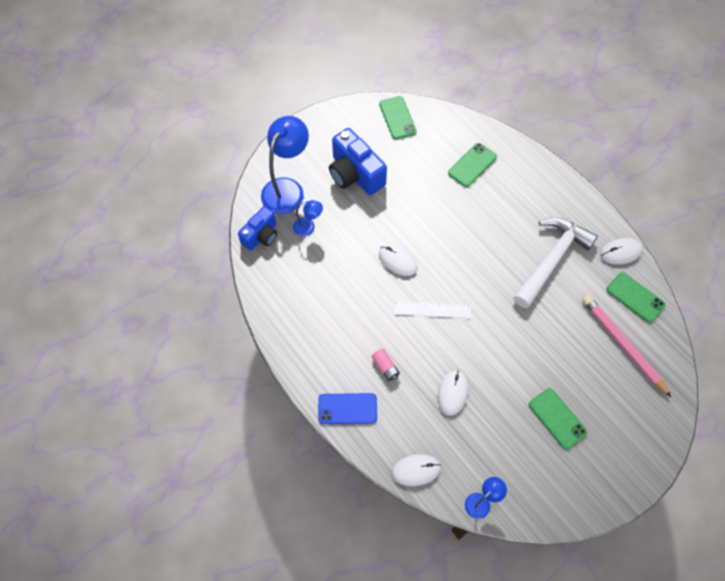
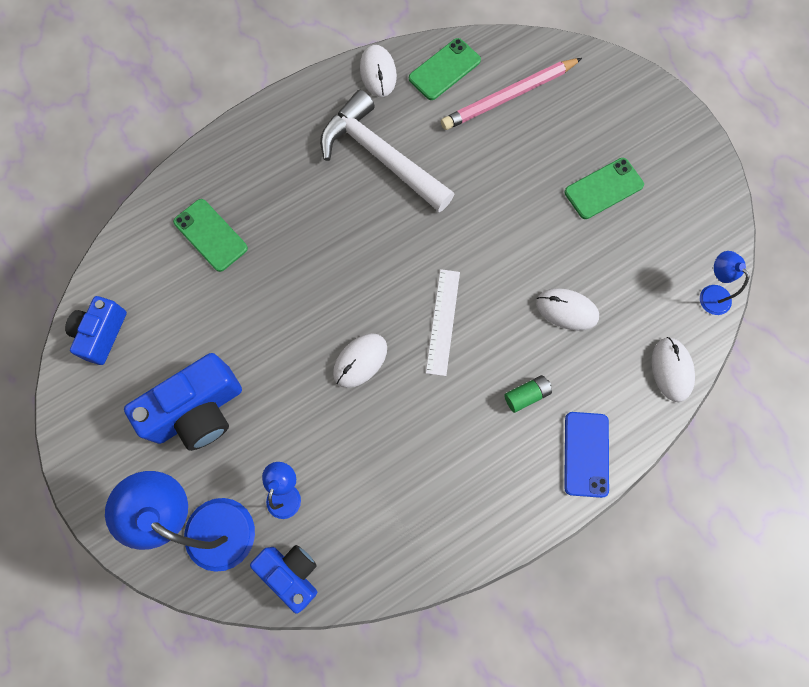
camera: 85 degrees left, 10 degrees up
(385, 367) = (526, 395): pink battery -> green battery
(397, 118) = (101, 334): green phone -> blue camera

